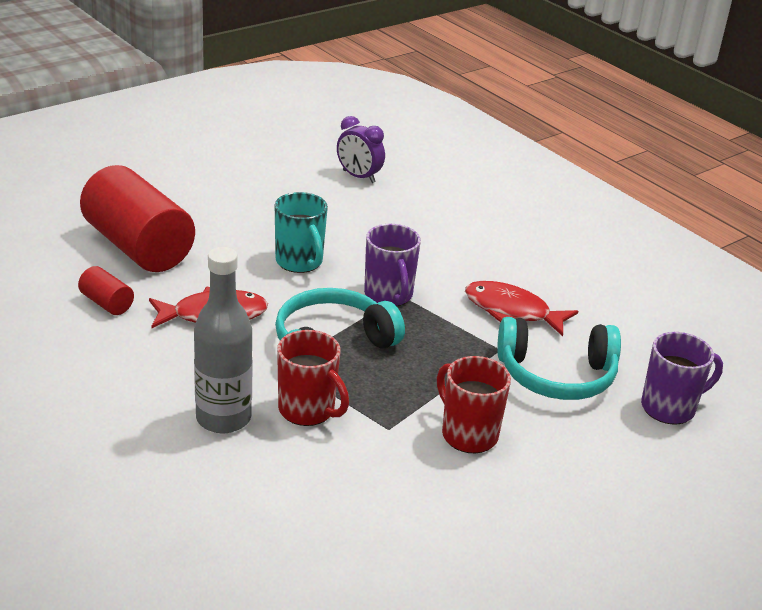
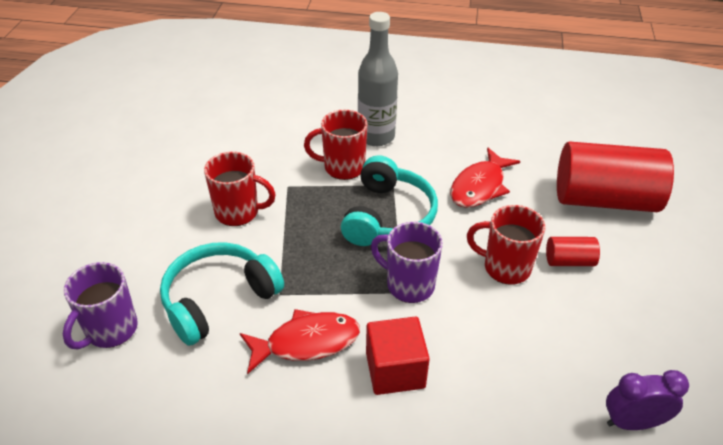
camera: 140 degrees right, 10 degrees up
(107, 303) = (539, 152): red cylinder -> red cylinder (569, 261)
(300, 262) = (505, 267): turquoise mug -> red mug
(466, 265) = (395, 370): none -> red cube

